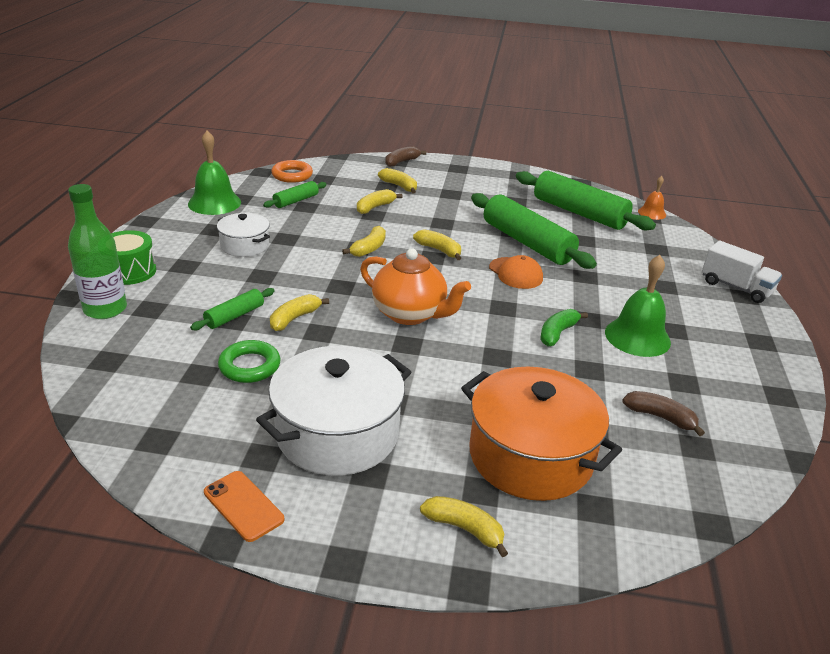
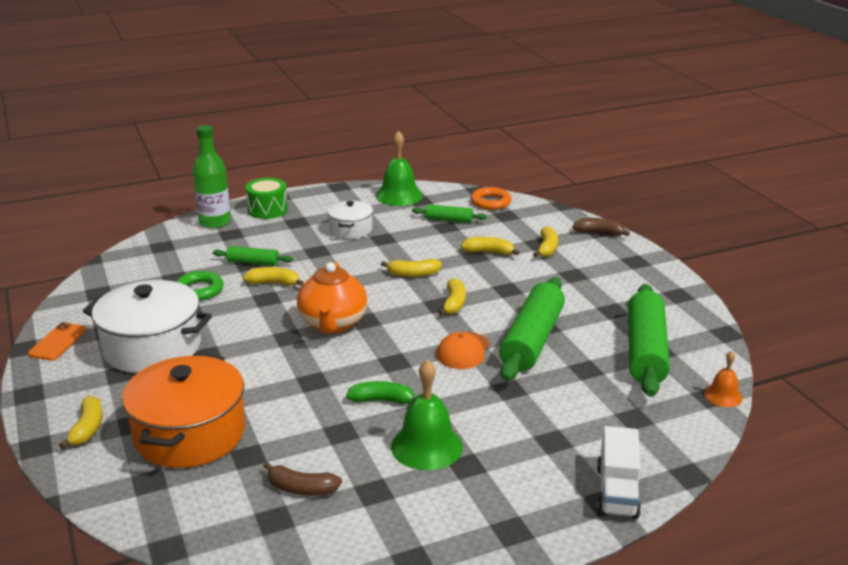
camera: 60 degrees right, 5 degrees down
(660, 417) = (301, 489): brown banana -> brown banana turned 105 degrees clockwise

